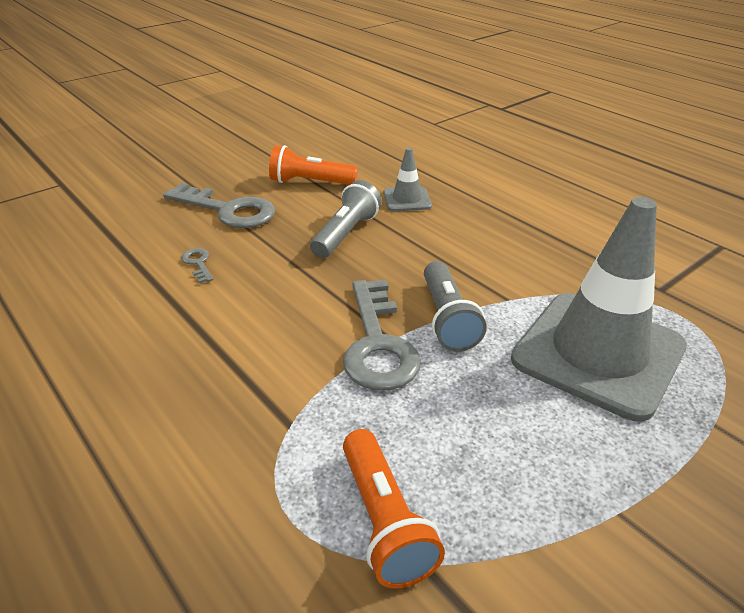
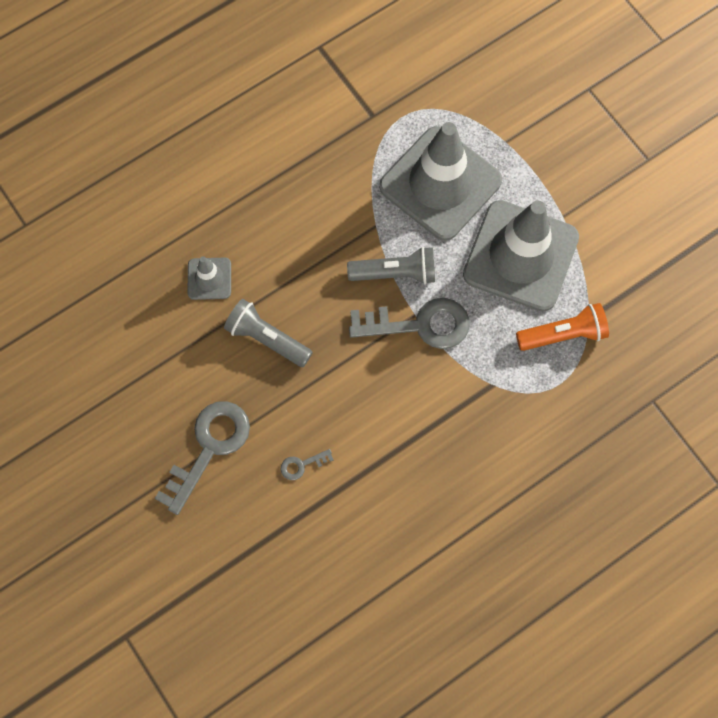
camera: 85 degrees left, 35 degrees up
(310, 182) = (160, 369): orange flashlight -> none
(517, 452) = (520, 256): none -> grey traffic cone

